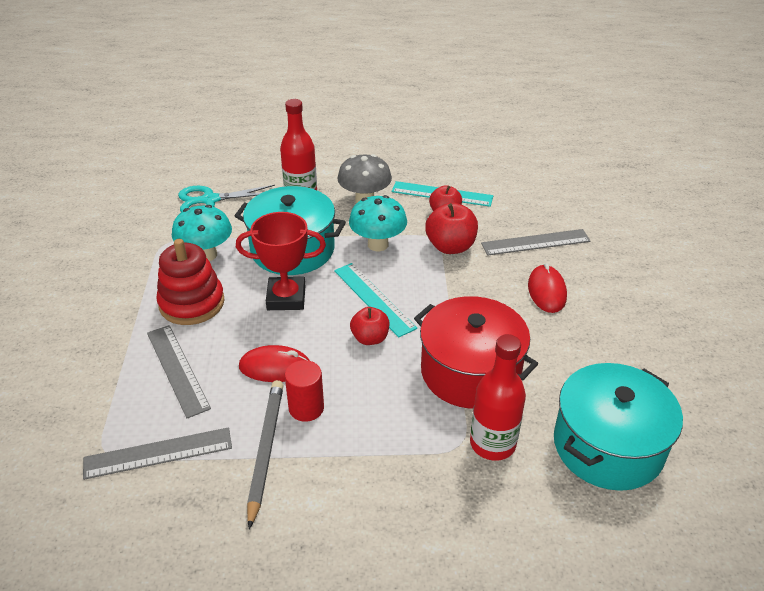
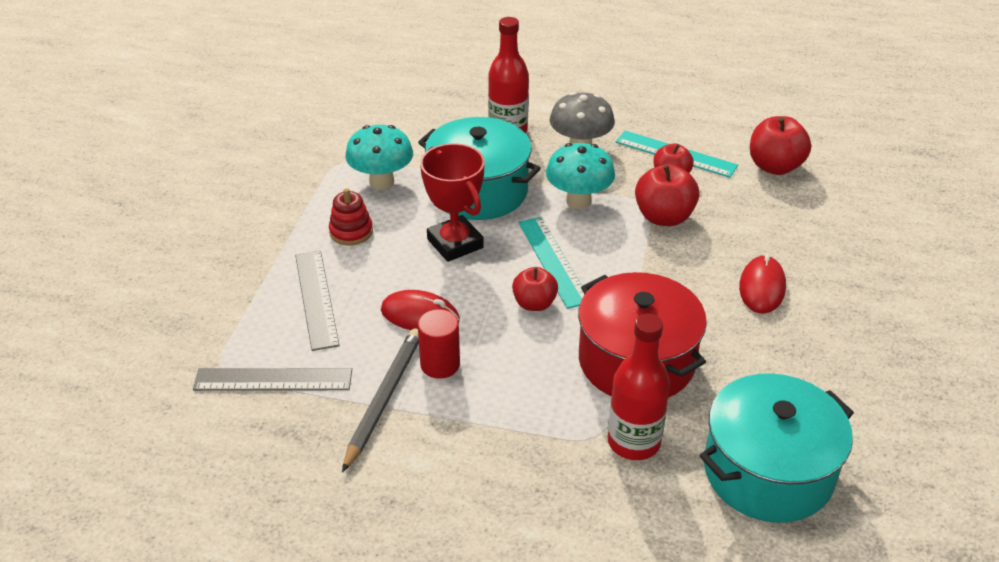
camera: 15 degrees right, 0 degrees up
(192, 303) = (351, 232): red stacking toy -> red stacking toy, size x0.59
(210, 200) = (403, 121): turquoise scissors -> none
(286, 298) = (455, 243): red trophy -> red trophy turned 45 degrees clockwise
(521, 192) = (775, 166): none -> red apple
(535, 242) = (770, 229): grey ruler -> none

